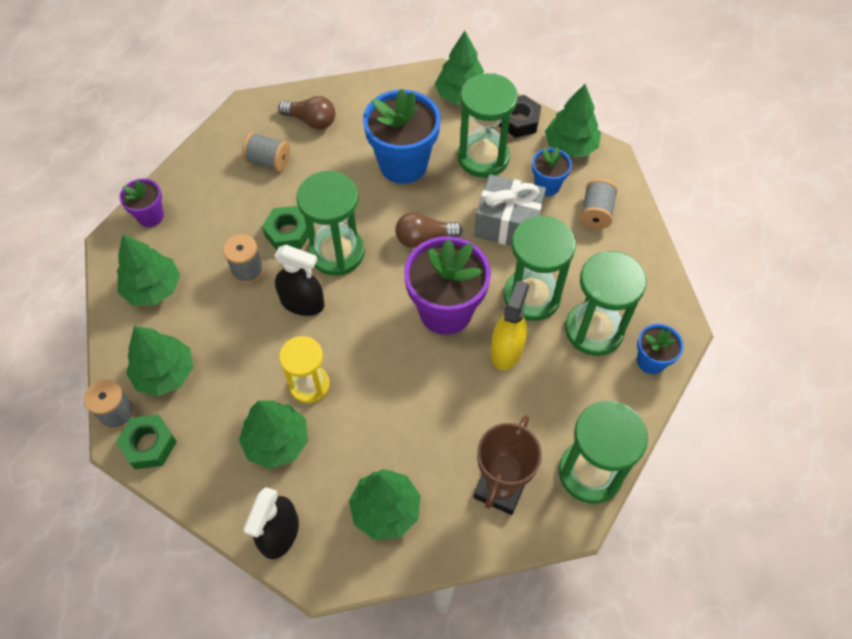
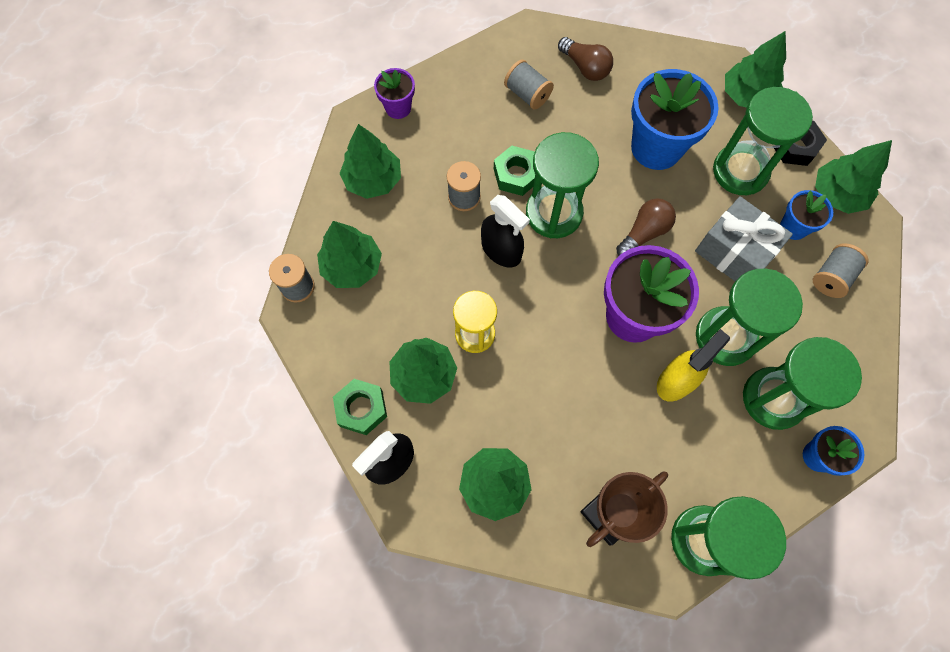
camera: 25 degrees right, 10 degrees up
(149, 445) = (313, 328): green nut -> green nut (361, 408)
(424, 238) = (644, 233): brown light bulb -> brown light bulb turned 120 degrees clockwise

